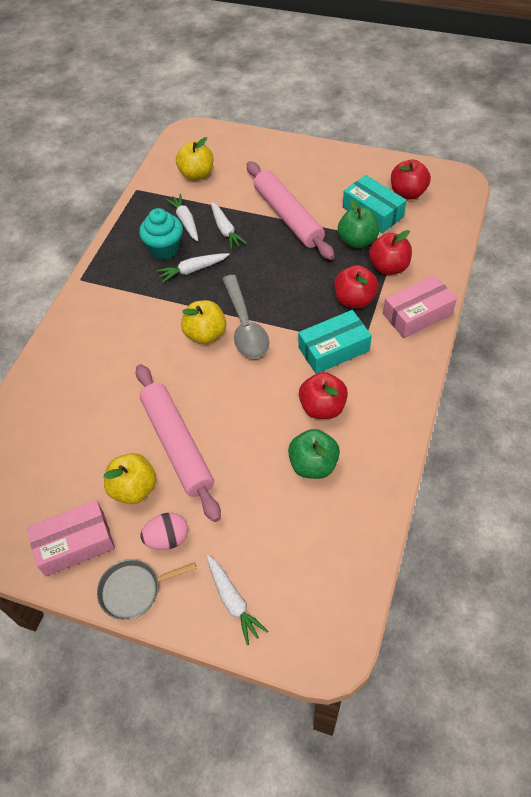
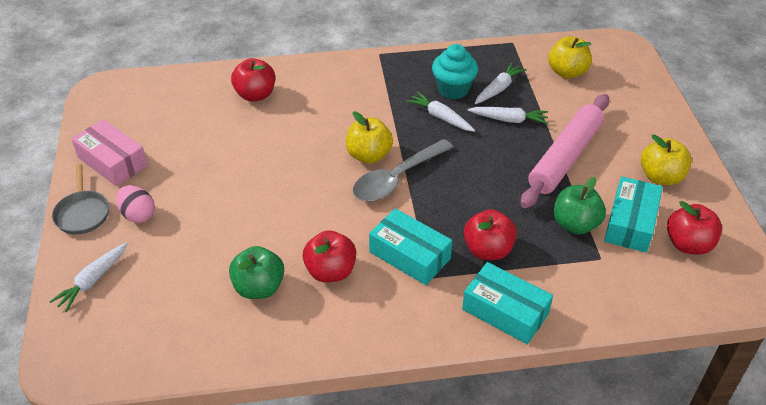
camera: 60 degrees right, 10 degrees down
(134, 488) = (178, 175): yellow apple -> yellow apple (660, 177)
(134, 590) = (82, 213): grey pan -> grey pan turned 150 degrees counterclockwise
(177, 444) = (235, 184): pink rolling pin -> none
(225, 230) = (509, 120): white carrot -> white carrot turned 120 degrees counterclockwise
(388, 267) = (557, 264): red apple -> red apple (255, 95)
(417, 314) = (505, 311): pink box -> turquoise box

